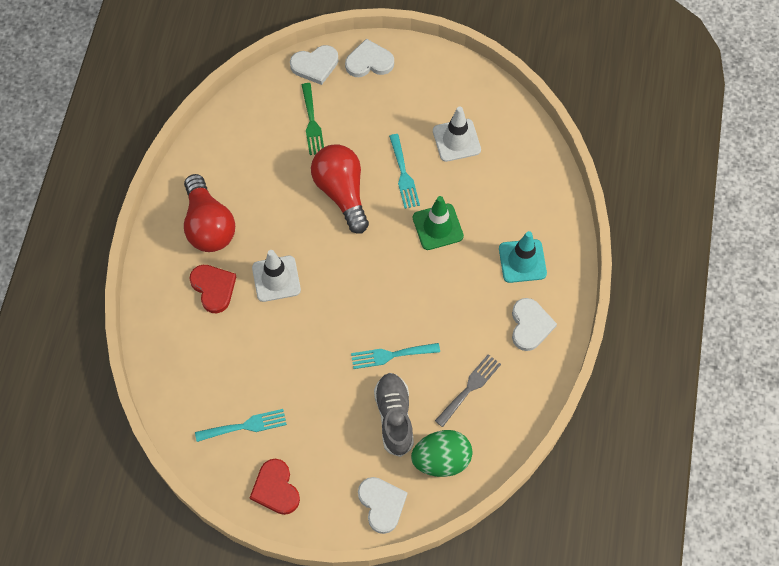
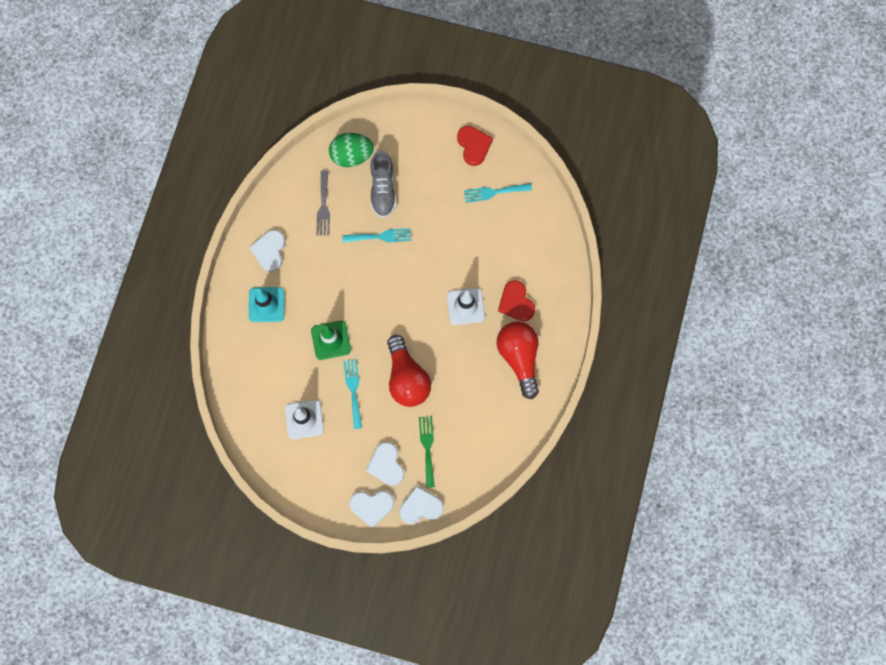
camera: 175 degrees left, 10 degrees up
(382, 504) = (398, 129): white heart -> white heart (386, 465)
(469, 388) = (323, 206): grey fork -> grey fork turned 45 degrees counterclockwise

